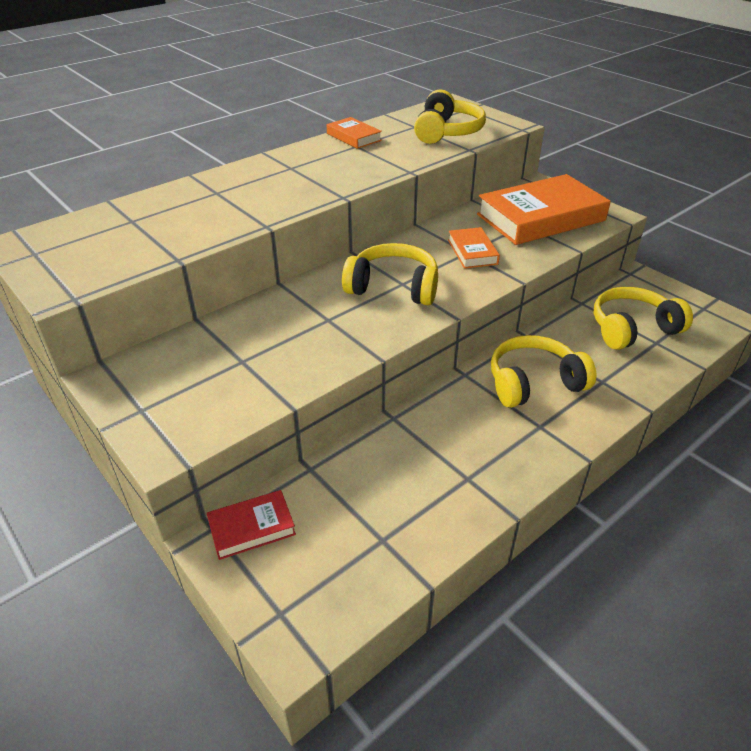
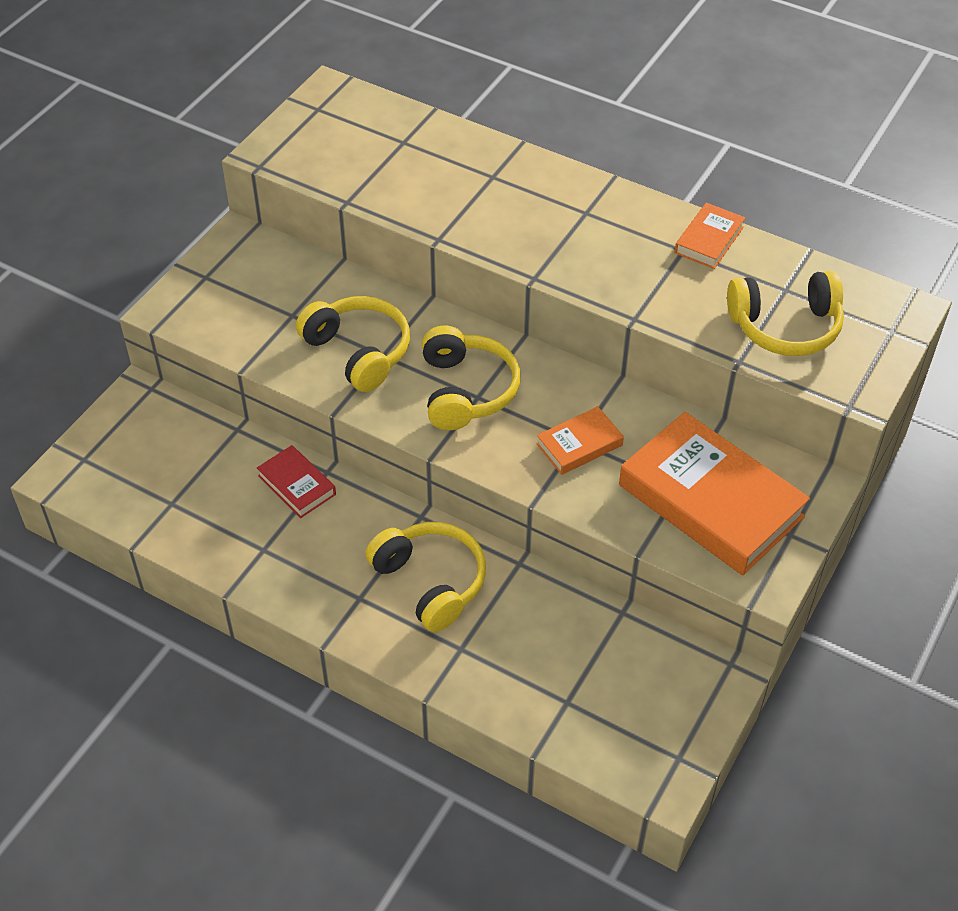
camera: 70 degrees right, 10 degrees up
(251, 528) = (158, 412): red book -> red book (297, 485)
(632, 329) = (586, 673): yellow headphones -> yellow headphones (359, 351)

